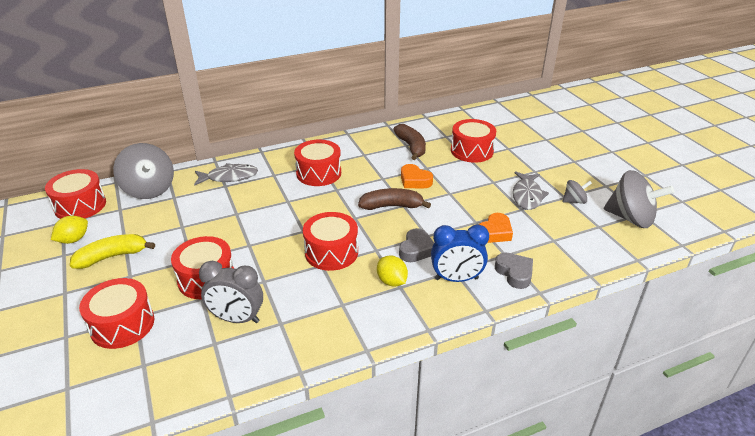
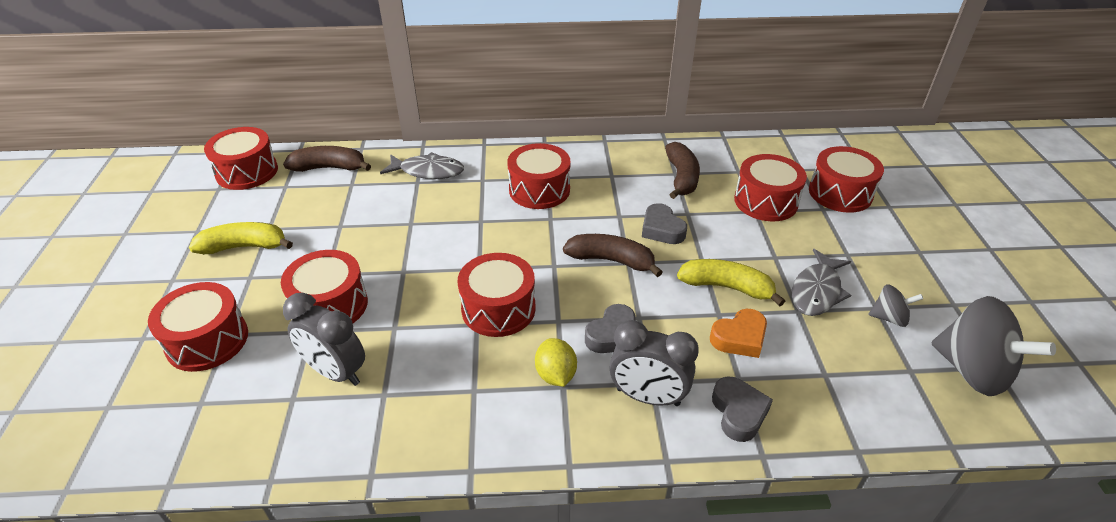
camera: 20 degrees right, 5 degrees up
(73, 240) = (217, 214): yellow lemon -> none
(149, 189) = (329, 168): grey spinning top -> brown banana
(415, 181) = (662, 229): orange heart -> grey heart
(456, 279) = (647, 397): blue clock -> grey clock
(473, 205) = (727, 287): none -> yellow banana
(514, 137) = (840, 193): none -> red drum

